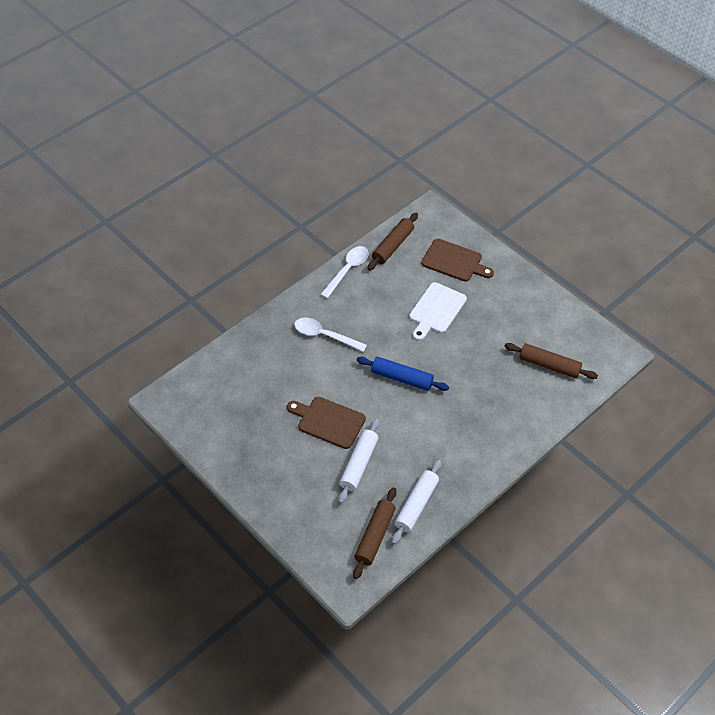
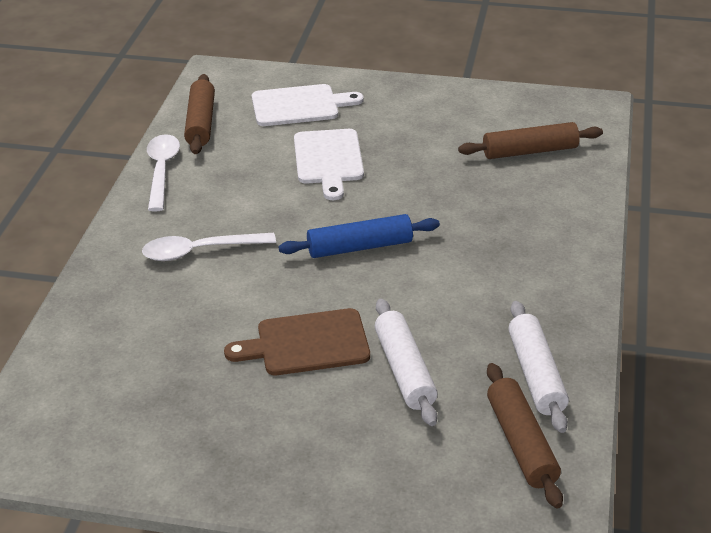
camera: 35 degrees left, 15 degrees down
(454, 261) = (300, 106): brown cutting board -> white cutting board

